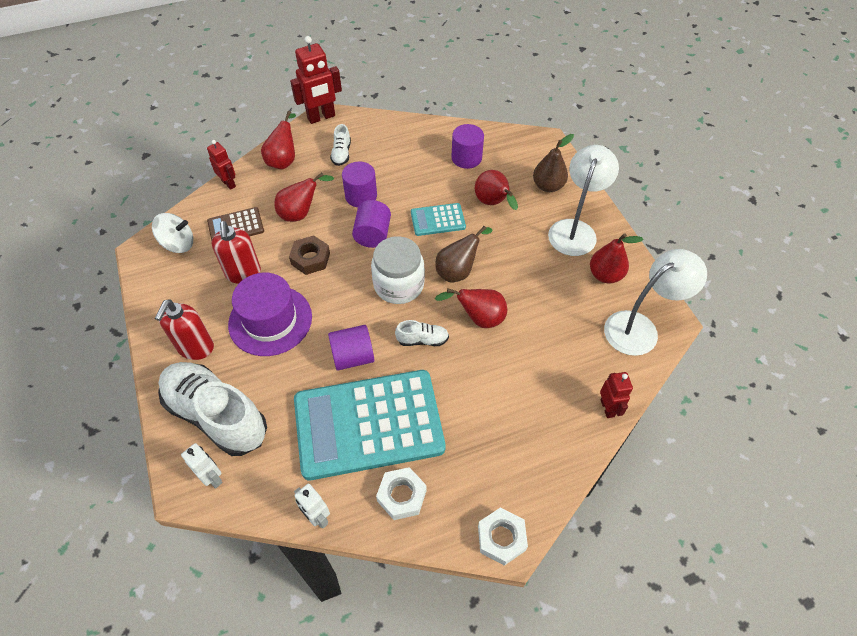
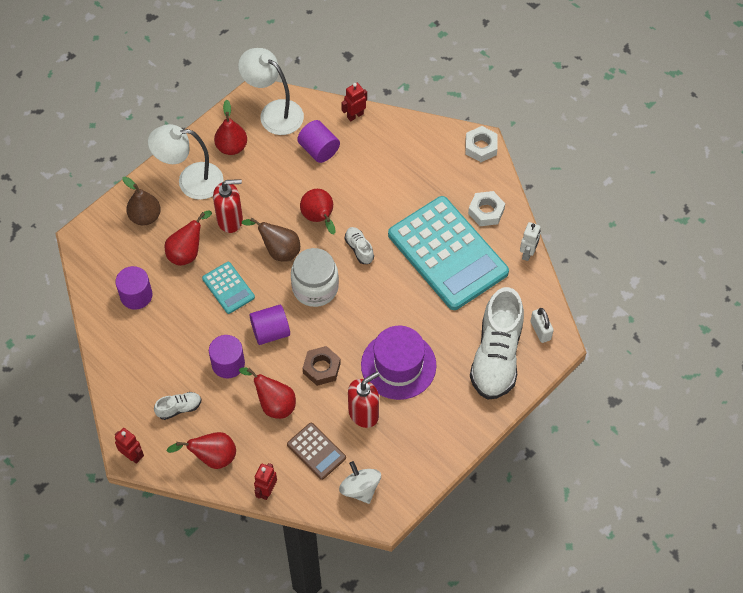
camera: 115 degrees left, 5 degrees up
(195, 347) = (452, 406): red soap dispenser -> red soap dispenser (230, 220)
(213, 477) = (540, 330): white robot -> white padlock
(321, 117) = (132, 455): red robot -> red robot, size x0.58
(353, 356) = (399, 289): purple cylinder -> purple cylinder (319, 150)

